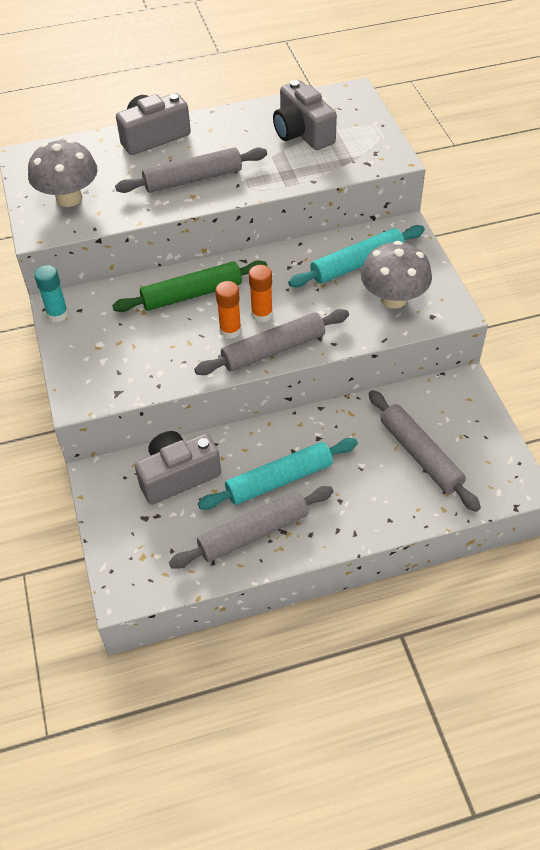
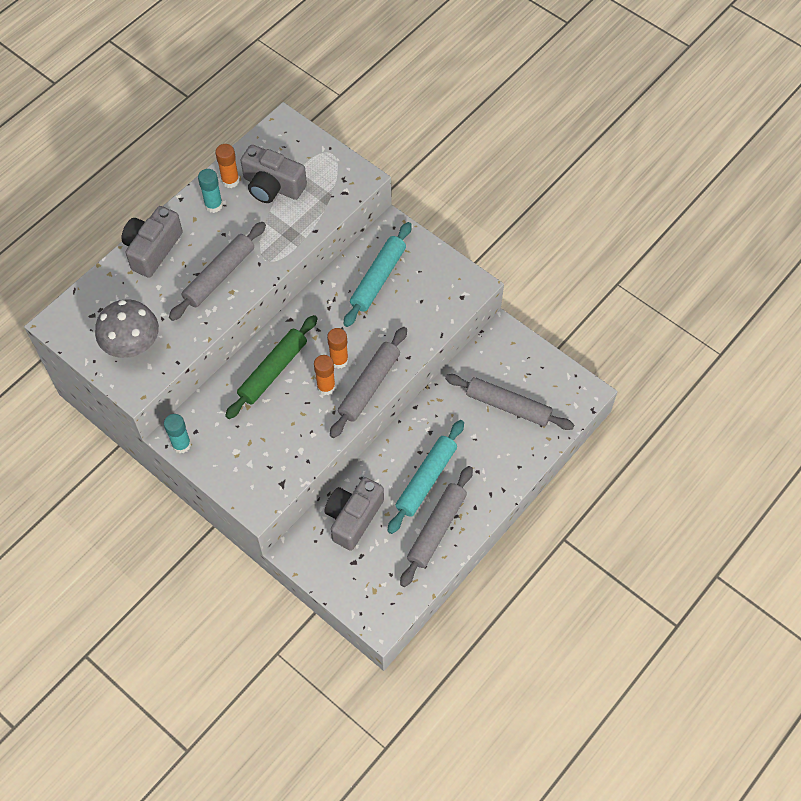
camera: 35 degrees left, 10 degrees up
(236, 126) = (213, 205): none -> turquoise glue stick
(267, 114) = (230, 181): none -> orange glue stick
(393, 299) = (425, 296): grey mushroom -> none

